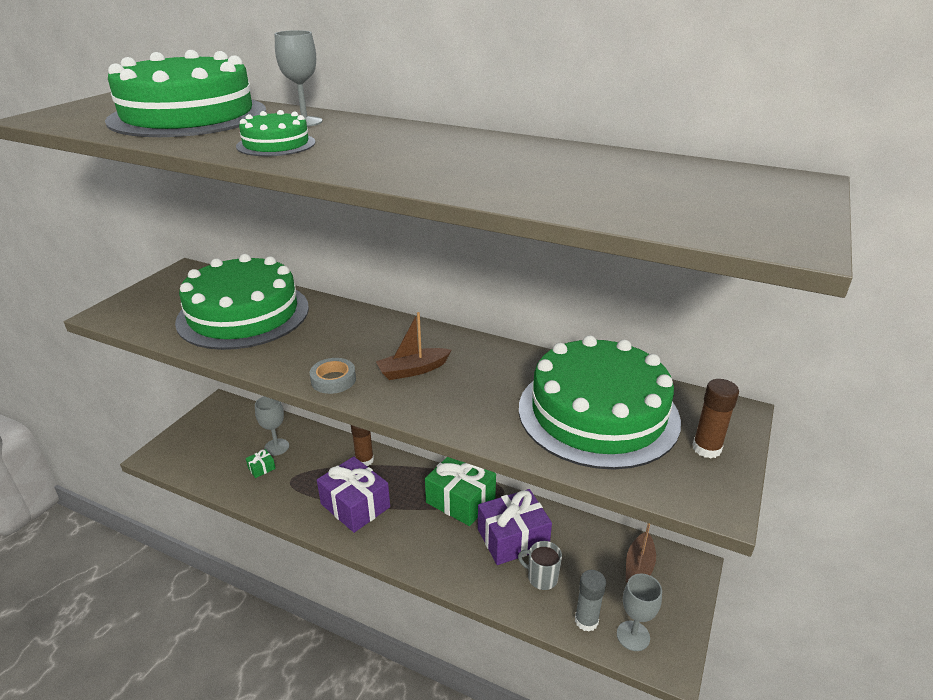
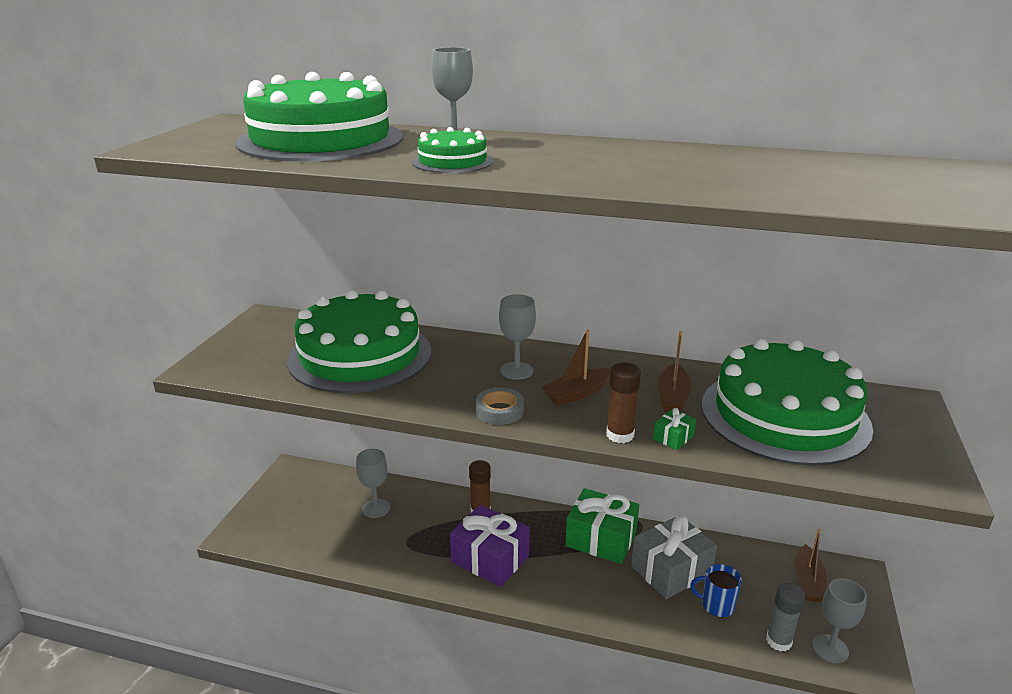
camera: 10 degrees left, 5 degrees down
(261, 468) = (368, 533): green gift -> green gift (673, 437)
(371, 342) = (516, 371): none -> grey goblet
(500, 383) = (672, 397): none -> brown boat
(513, 538) = (671, 570): purple gift -> grey gift
(541, 577) = (716, 605): grey mug -> blue mug
(706, 448) = (903, 436): brown glue stick -> brown glue stick (620, 435)

